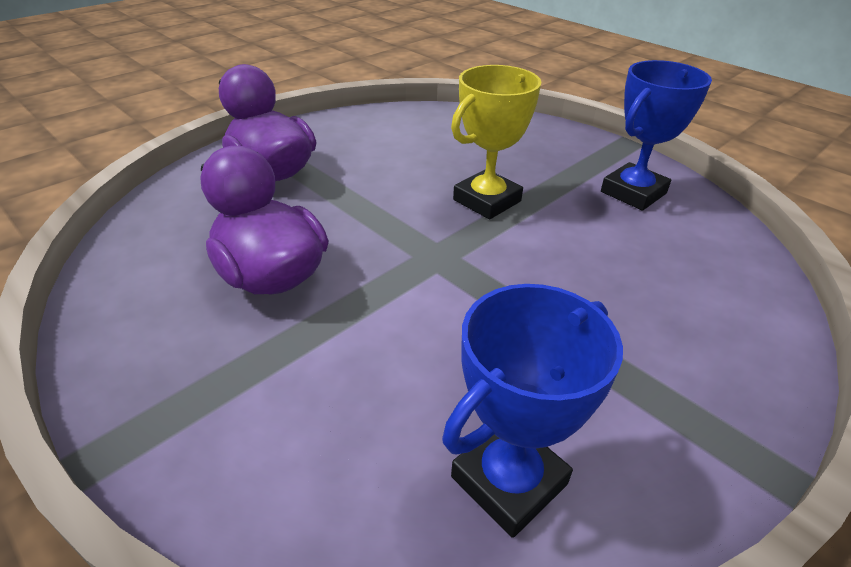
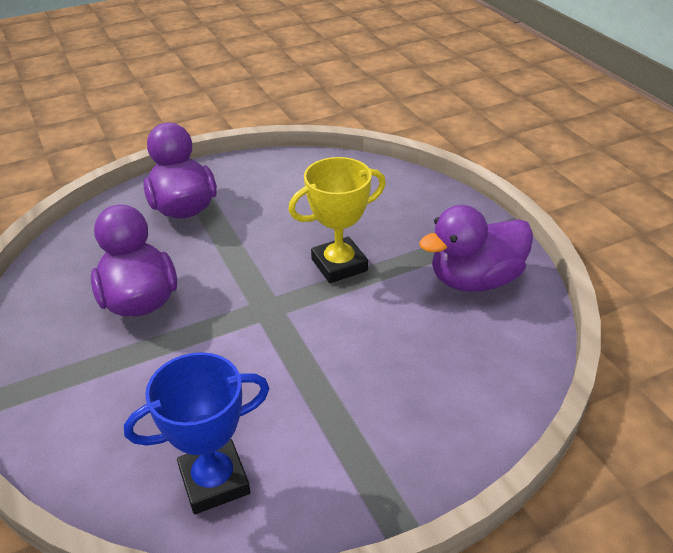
camera: 20 degrees right, 0 degrees up
(633, 192) = (475, 280): blue trophy -> purple duck

